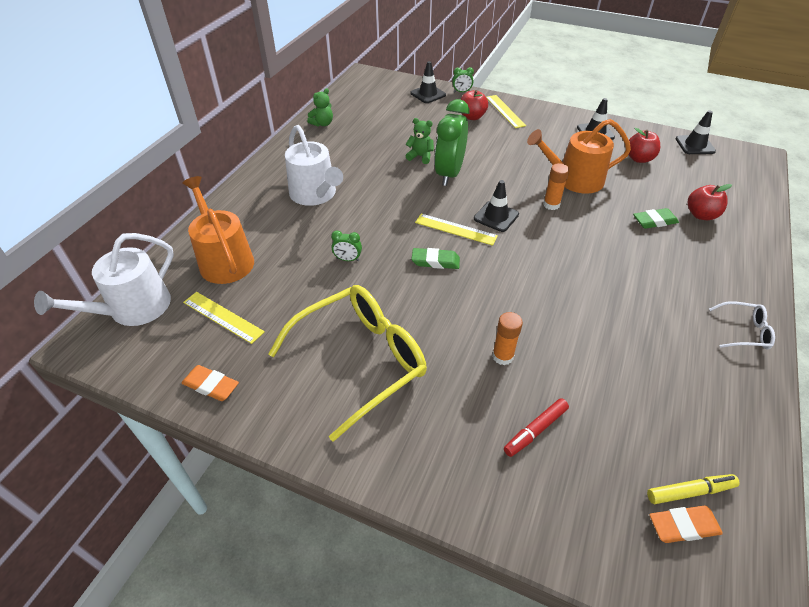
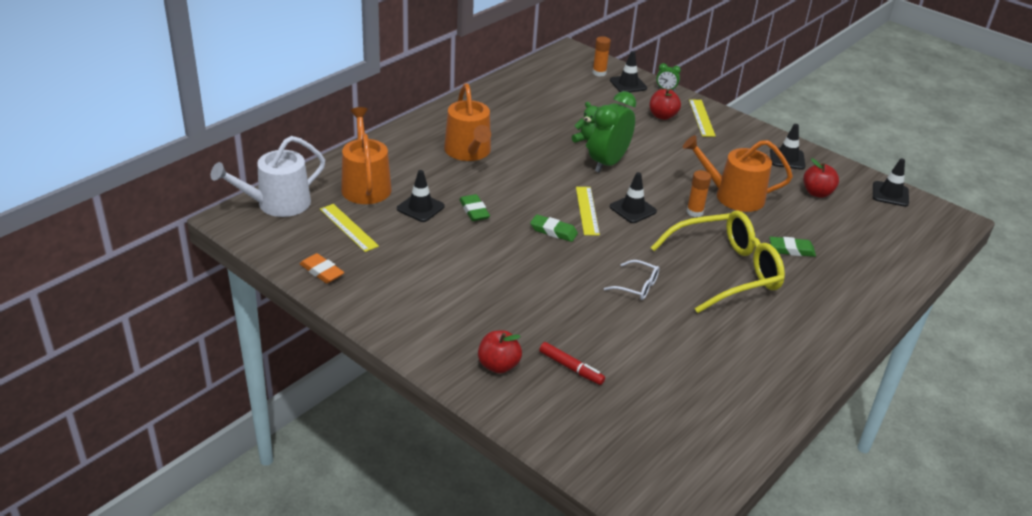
camera: 15 degrees right, 10 degrees down
(292, 271) = (420, 208): none -> black traffic cone
(315, 194) = (469, 152): white watering can -> orange watering can
(322, 124) = (504, 90): green teddy bear -> none
(347, 259) = (474, 211): green clock -> green eraser
(361, 360) = (450, 285): yellow glasses -> yellow glasses (726, 271)
(455, 229) = (587, 210): yellow ruler -> yellow ruler turned 45 degrees clockwise
(502, 356) = (573, 314): orange glue stick -> orange glue stick (599, 73)
(535, 430) = (571, 368): red marker -> red marker turned 120 degrees counterclockwise
(683, 526) = (654, 455): orange eraser -> none
(690, 492) = (675, 438): yellow marker -> none
(701, 215) = (845, 256): red apple -> red apple (498, 365)
(744, 331) = (812, 353): white glasses -> white glasses (637, 286)

